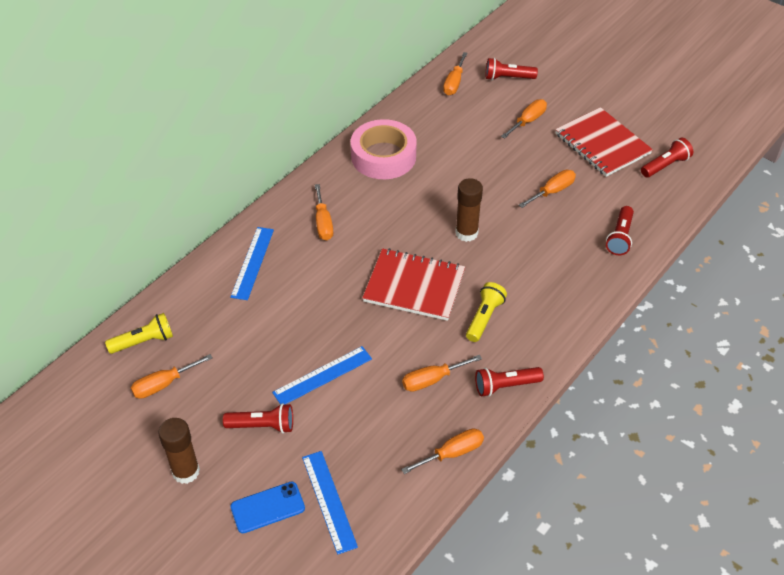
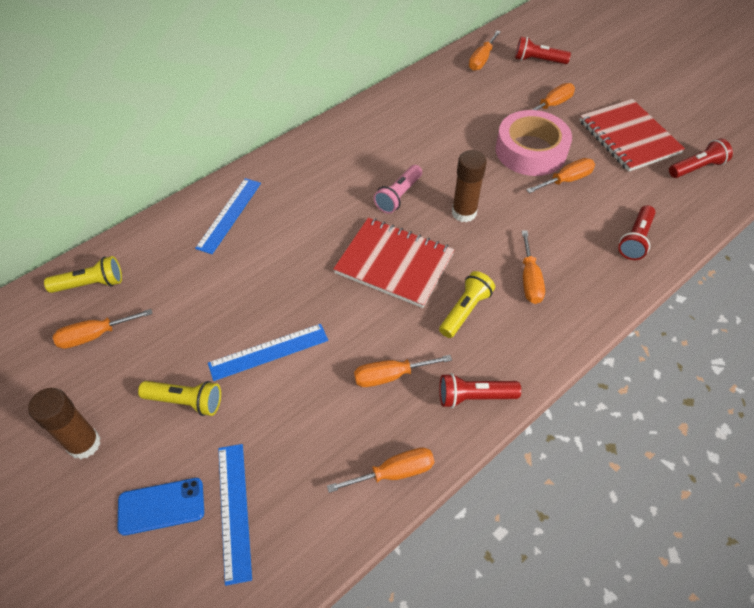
camera: 10 degrees right, 5 degrees up
(263, 426) = (186, 401): red flashlight -> yellow flashlight
(323, 223) = (314, 183): orange screwdriver -> orange screwdriver (529, 280)
(383, 156) = (393, 123): pink tape -> pink tape (530, 151)
(404, 225) = (398, 196): none -> pink flashlight

